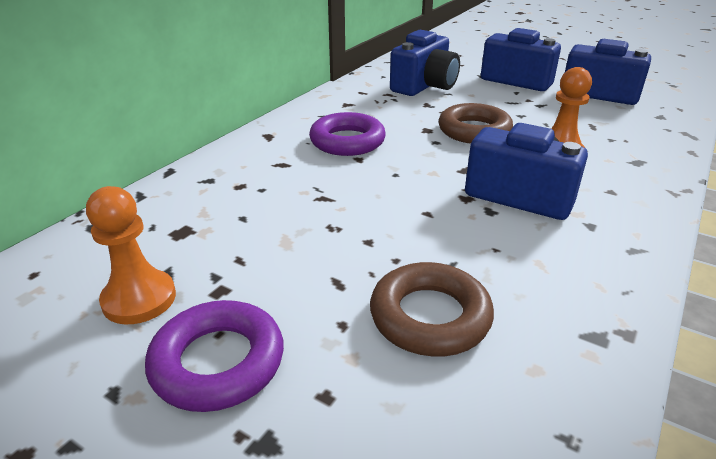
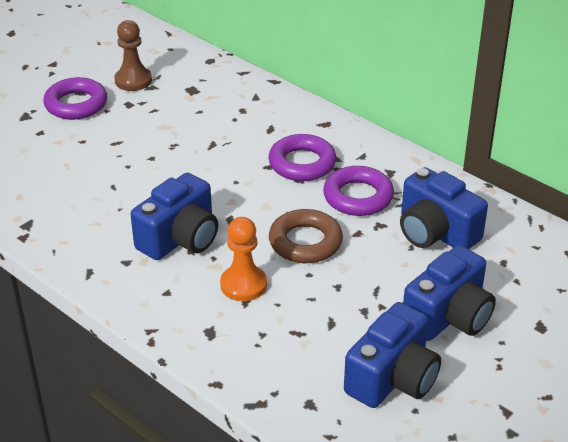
camera: 100 degrees right, 5 degrees up
(139, 299) = (133, 80): orange pawn -> brown pawn
(392, 114) = (358, 197): none -> purple ring
(430, 316) = (72, 170): brown ring -> none

